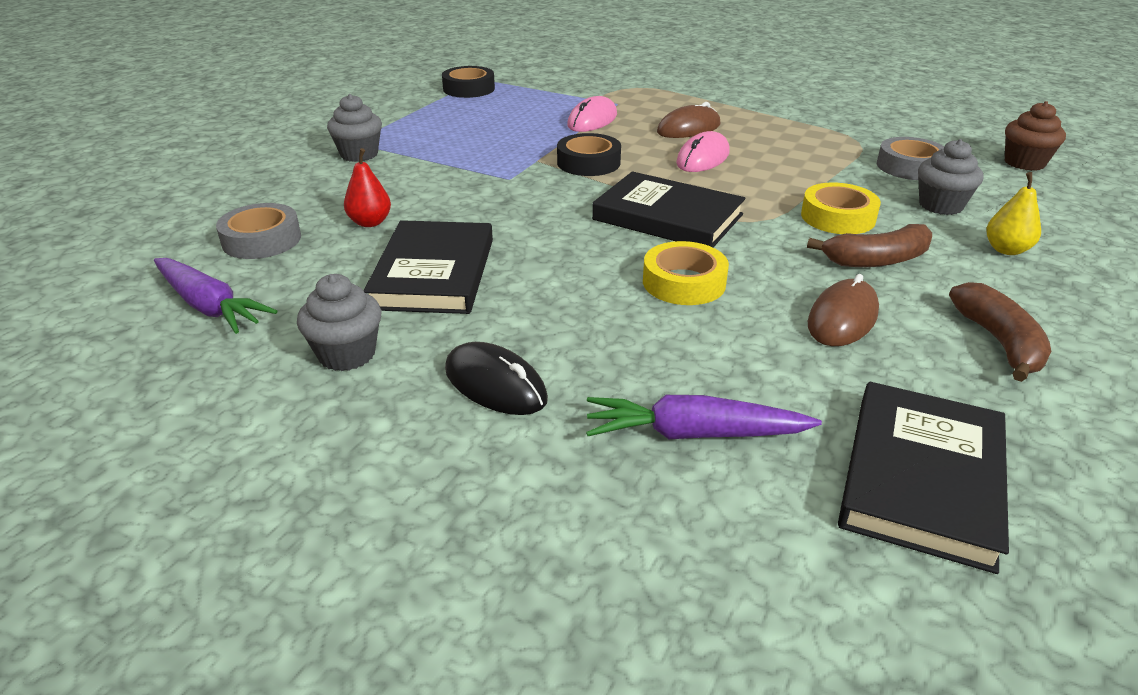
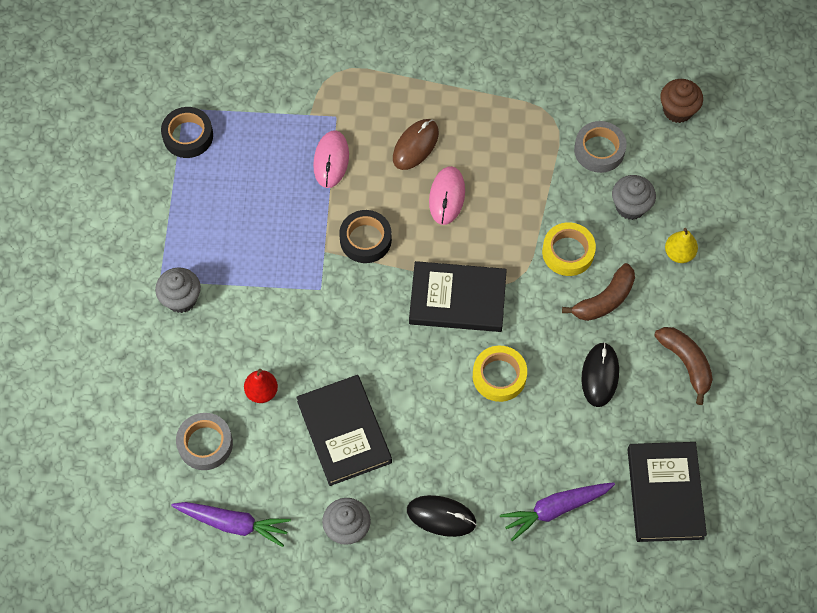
camera: 25 degrees left, 30 degrees up
(842, 318) = (600, 375): brown mouse -> black mouse

